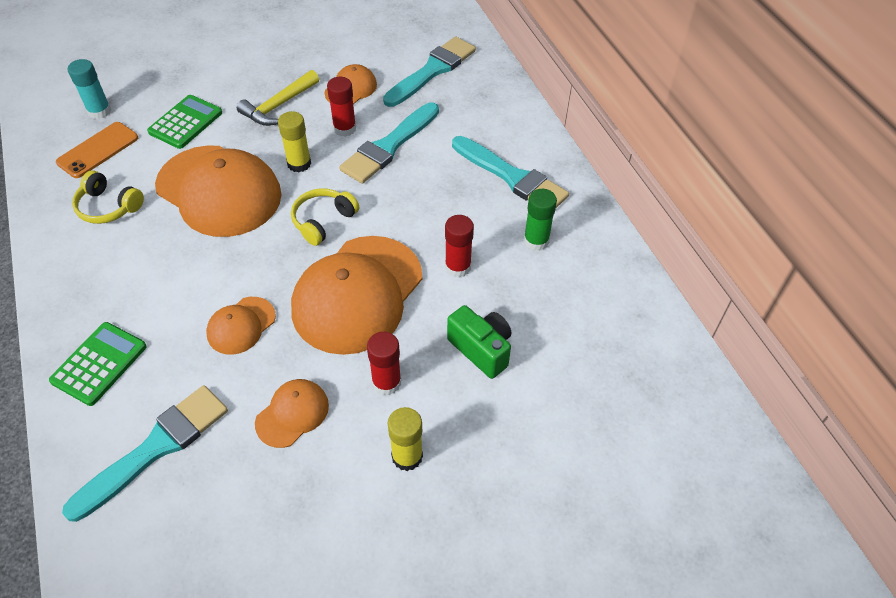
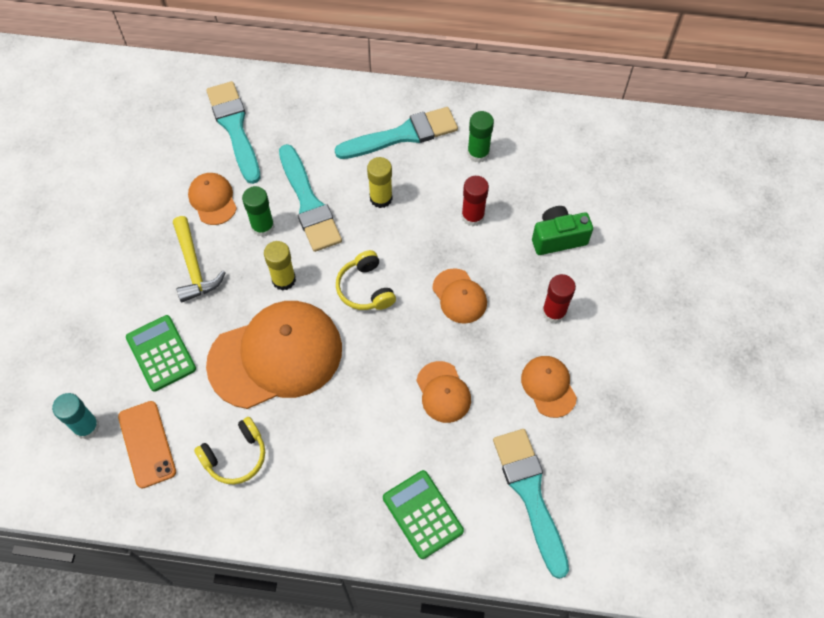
camera: 60 degrees left, 10 degrees up
(344, 128) = (263, 227): red glue stick -> green glue stick
(357, 294) = (459, 296): orange cap -> orange cap, size x0.48
(407, 456) = (622, 326): yellow glue stick -> yellow glue stick (381, 198)

